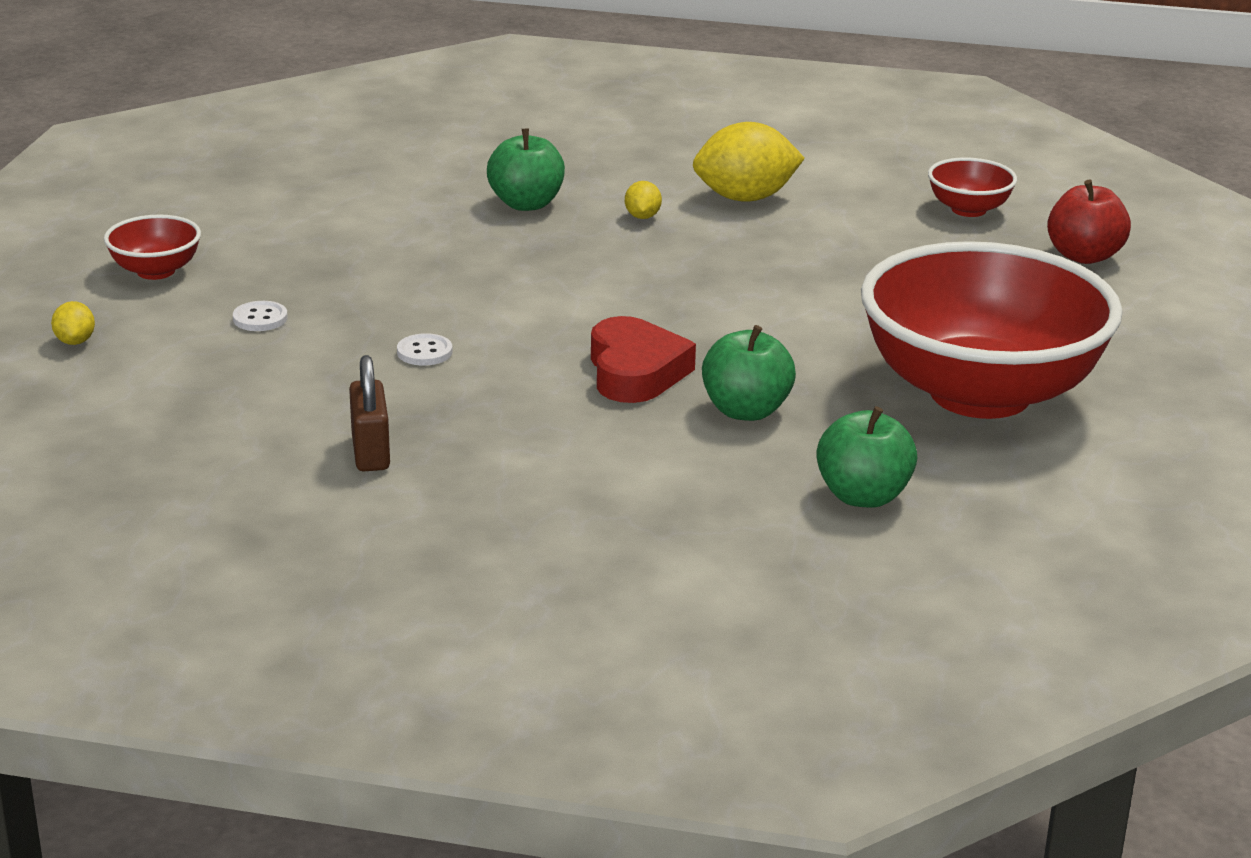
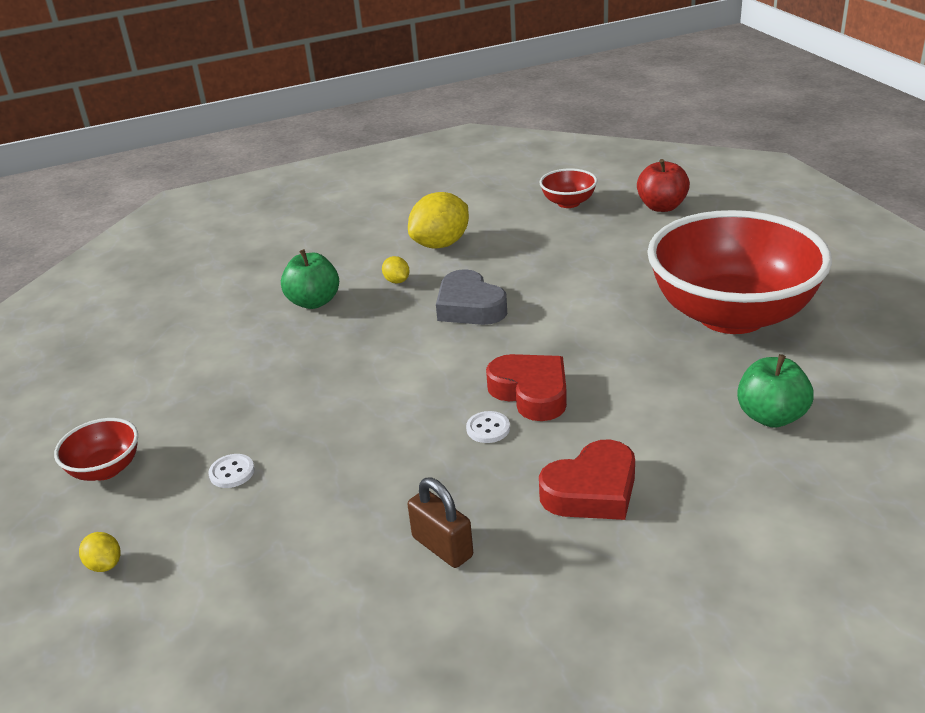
camera: 30 degrees left, 5 degrees up
(424, 352) = (381, 443): white button -> white button (488, 428)
(573, 473) = (592, 490): none -> red heart
(686, 271) = (469, 307): none -> grey heart
(746, 411) = (629, 389): green apple -> none

